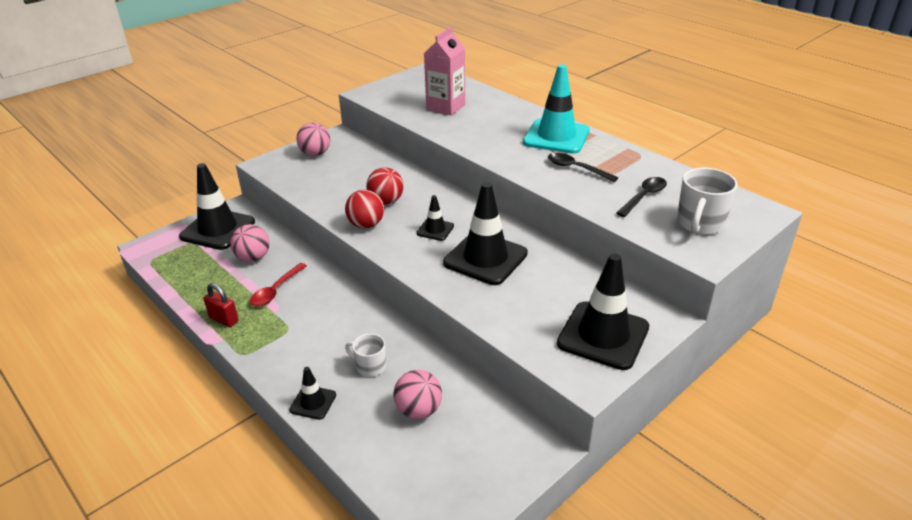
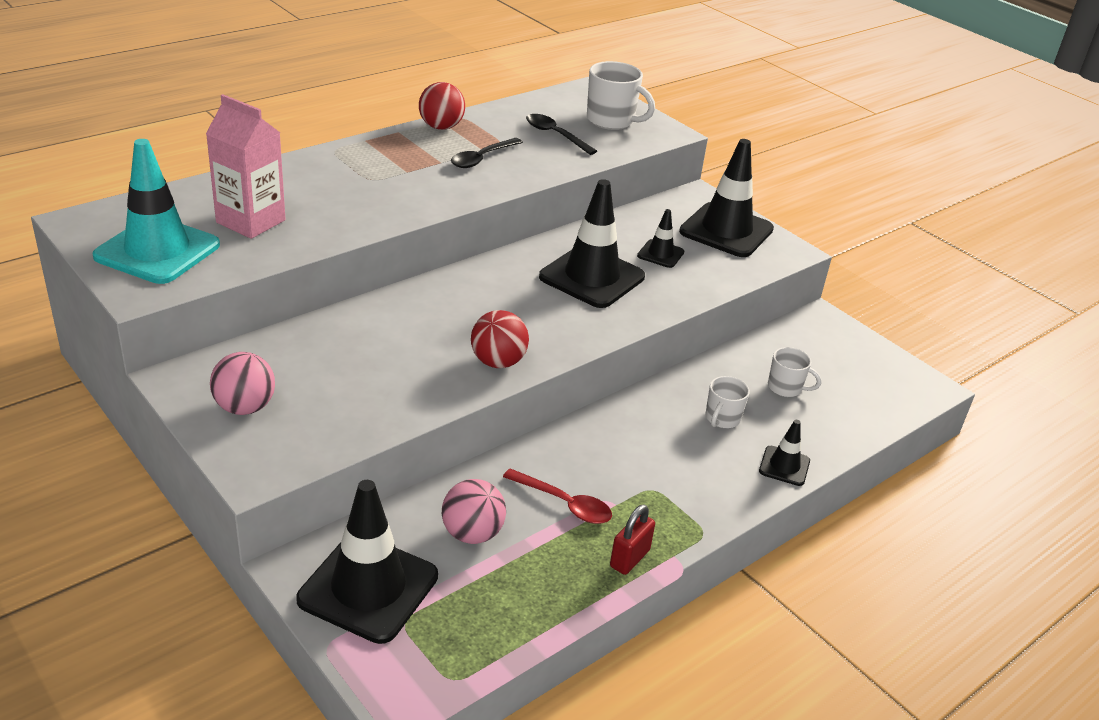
camera: 90 degrees left, 0 degrees up
(386, 201) = (437, 340): red ball -> red ball (441, 127)
(418, 410) = (786, 388): pink ball -> white mug
(435, 230) = (522, 306): black traffic cone -> black traffic cone (660, 254)
(556, 137) = (393, 156): turquoise traffic cone -> turquoise traffic cone (157, 251)

